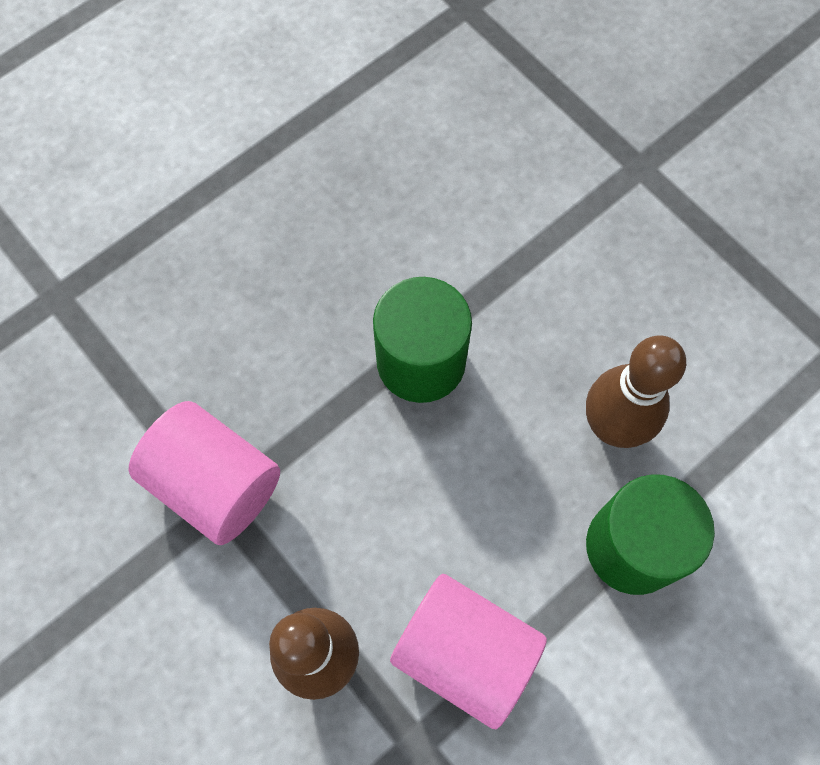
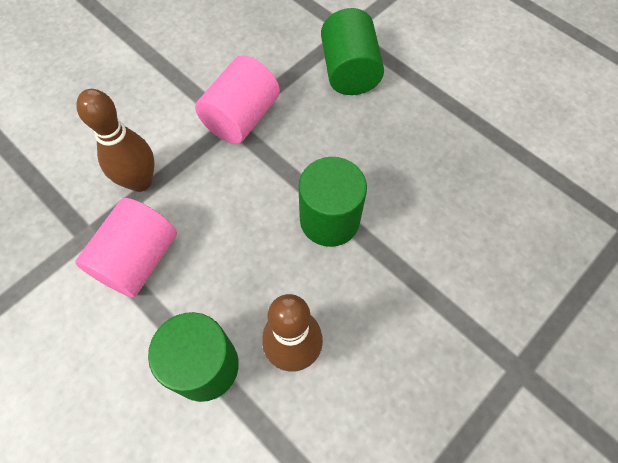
camera: 85 degrees right, 5 degrees down
(148, 303) = (349, 71): none -> green cylinder

